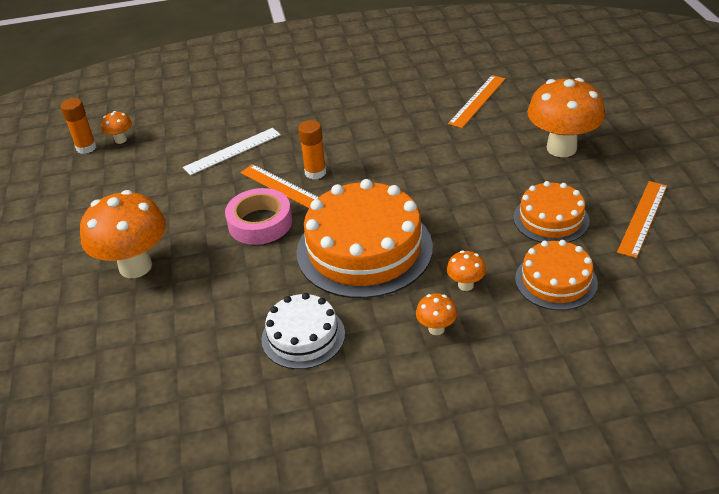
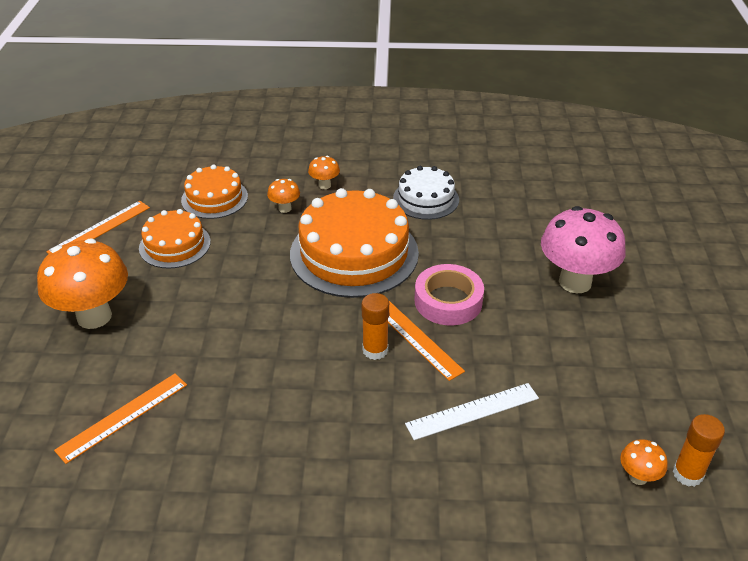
camera: 170 degrees left, 0 degrees up
(135, 266) = (575, 282): orange mushroom -> pink mushroom

